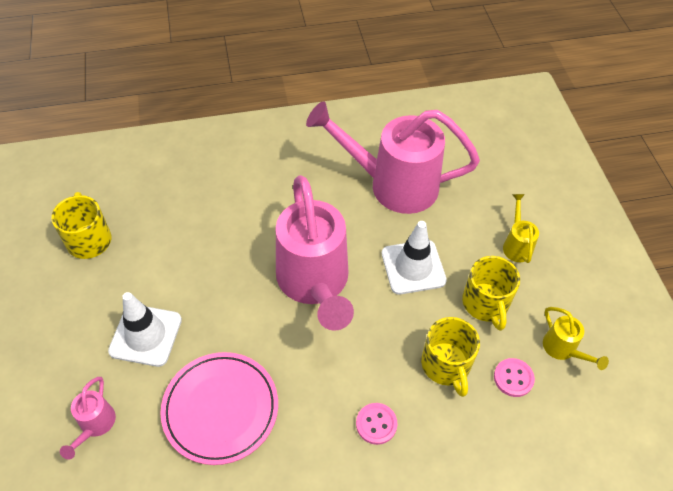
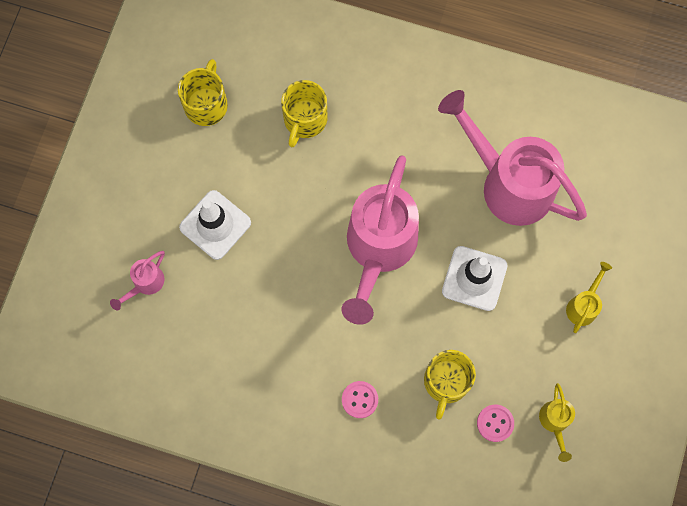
camera: 30 degrees right, 20 degrees up
(221, 409) = (245, 322): pink plate -> none
(485, 304) = (516, 346): yellow mug -> yellow mug (304, 120)

